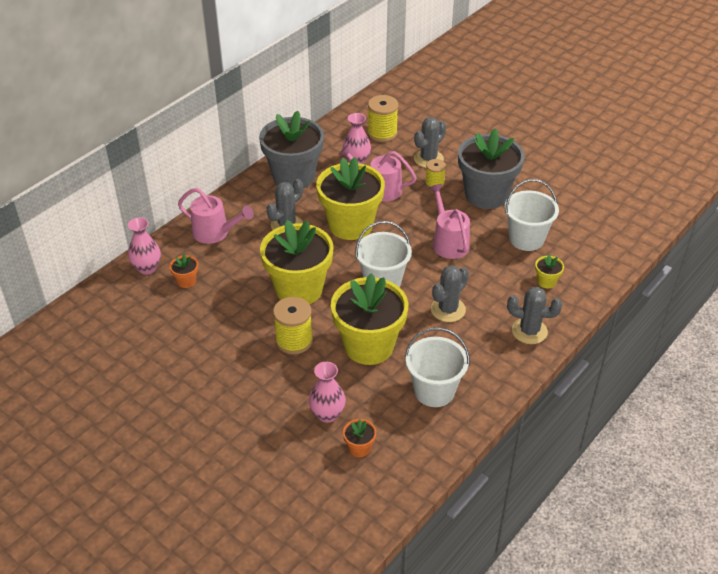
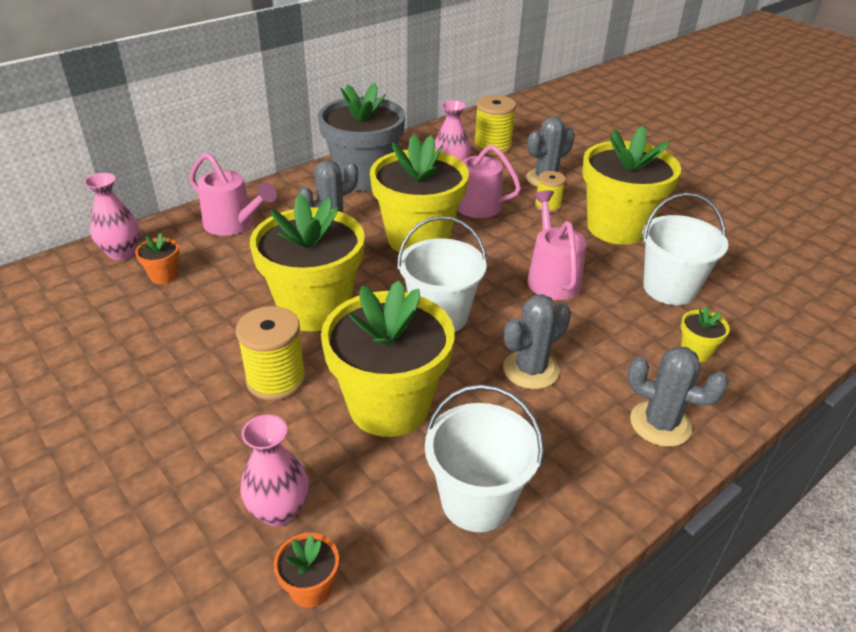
camera: 10 degrees right, 5 degrees down
(486, 195) = (617, 227): grey flower pot -> yellow flower pot

